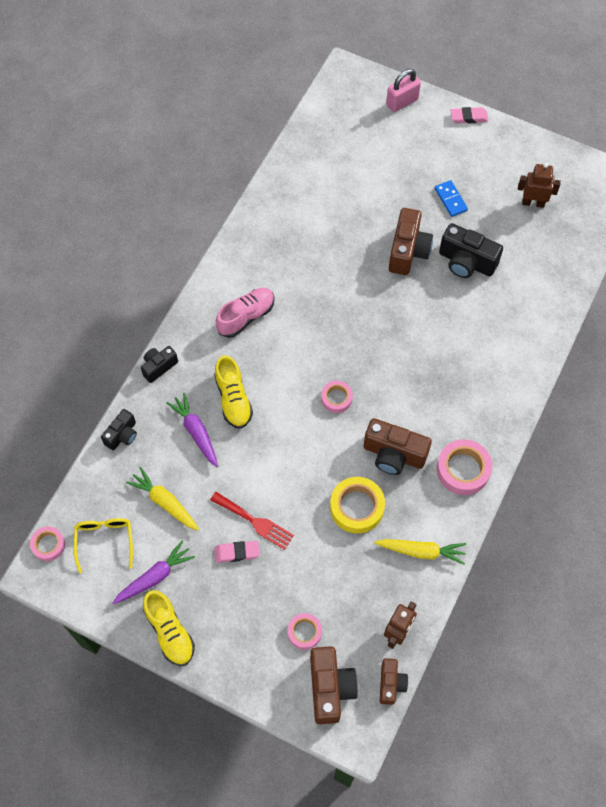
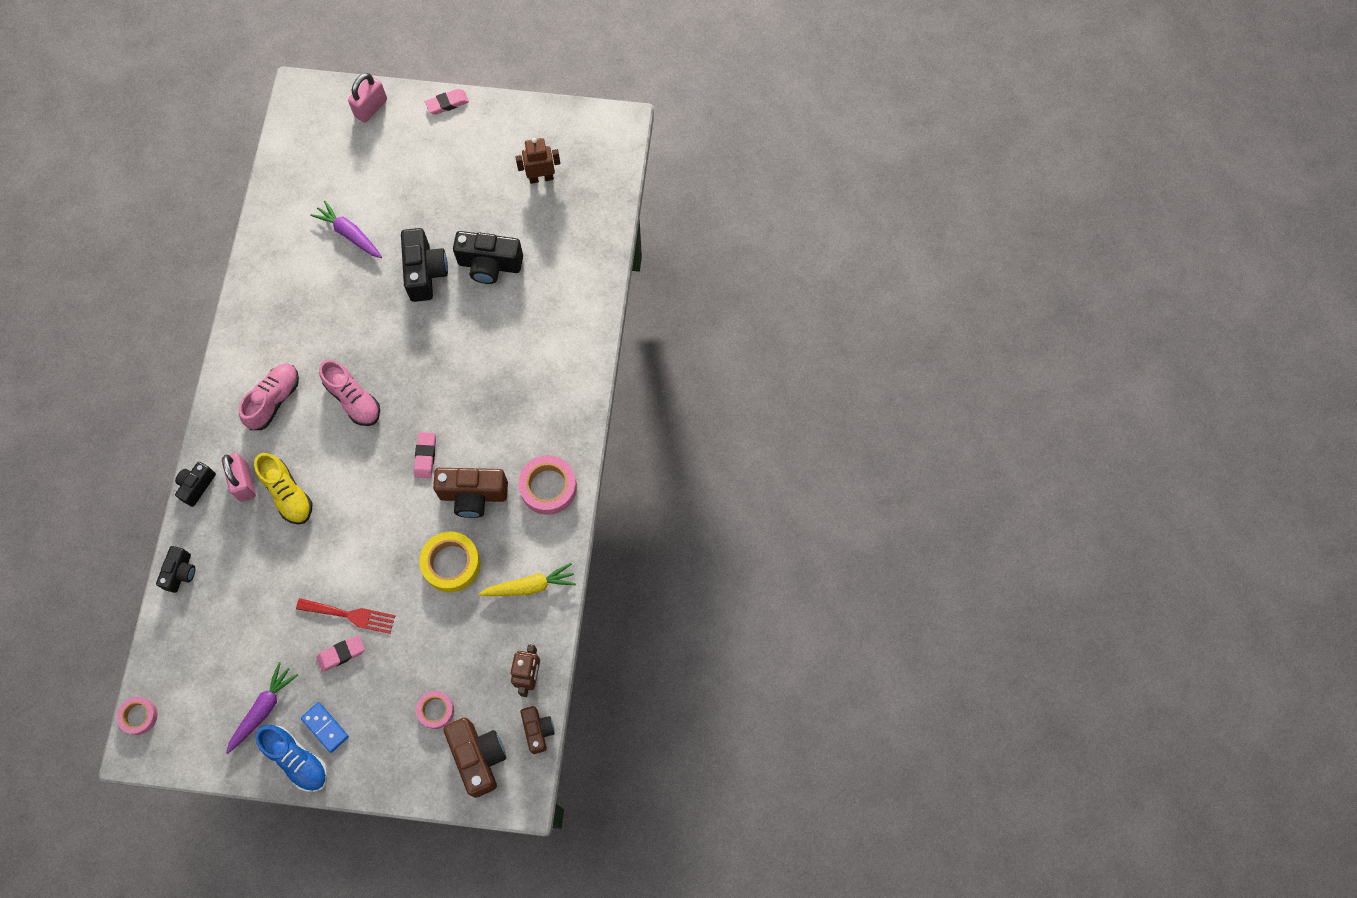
camera: 20 degrees left, 5 degrees up
(105, 541) = (198, 691): yellow glasses -> none
(165, 502) = (249, 628): yellow carrot -> none
(170, 632) = (297, 760): yellow shoe -> blue shoe
(196, 432) = (259, 542): purple carrot -> purple carrot (349, 234)
(199, 377) = (244, 482): none -> pink padlock
(314, 338) = (353, 399): none -> pink shoe
(336, 398) = (396, 456): pink tape -> none
(362, 406) = (425, 456): none -> pink eraser
(408, 251) = (425, 272): brown camera -> black camera
(450, 199) = (454, 201): blue domino -> blue domino (325, 727)

